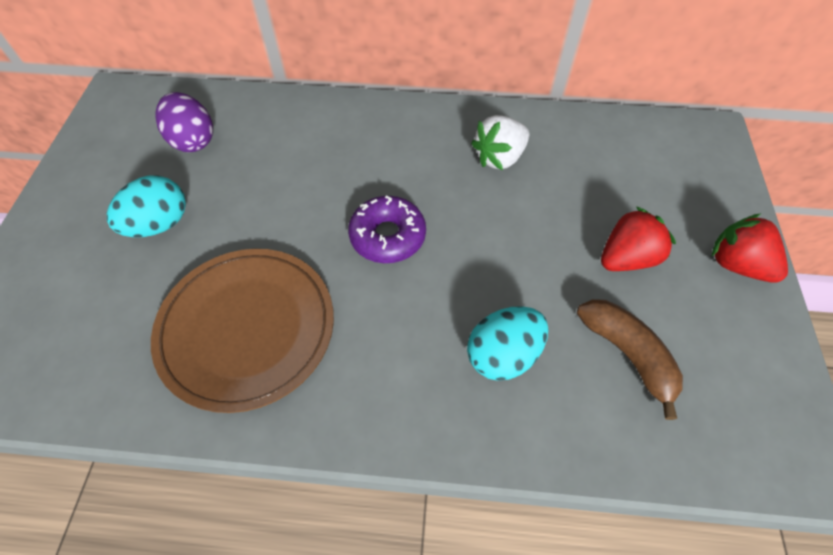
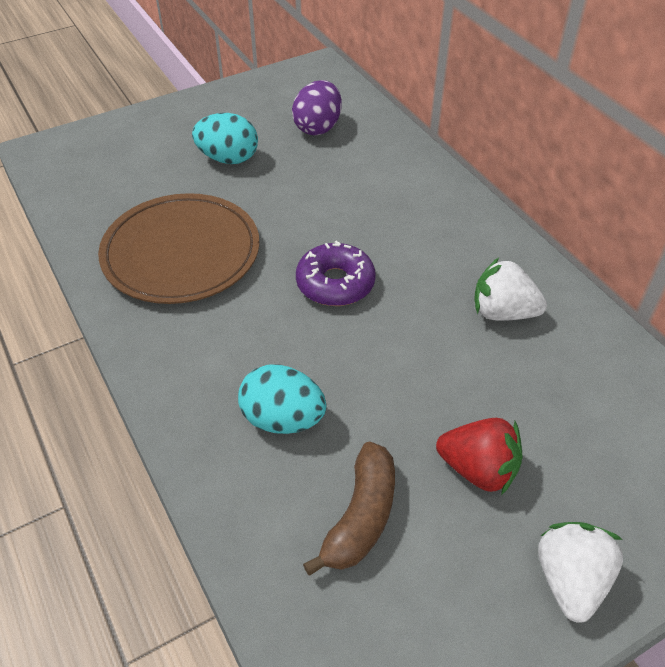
camera: 55 degrees right, 10 degrees down
(736, 264) = (570, 580): red strawberry -> white strawberry

